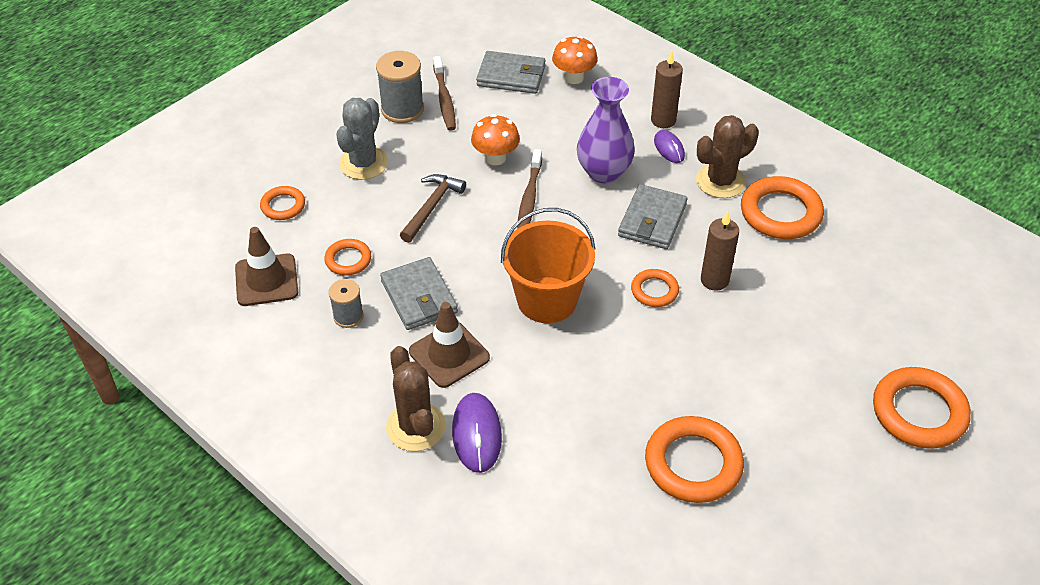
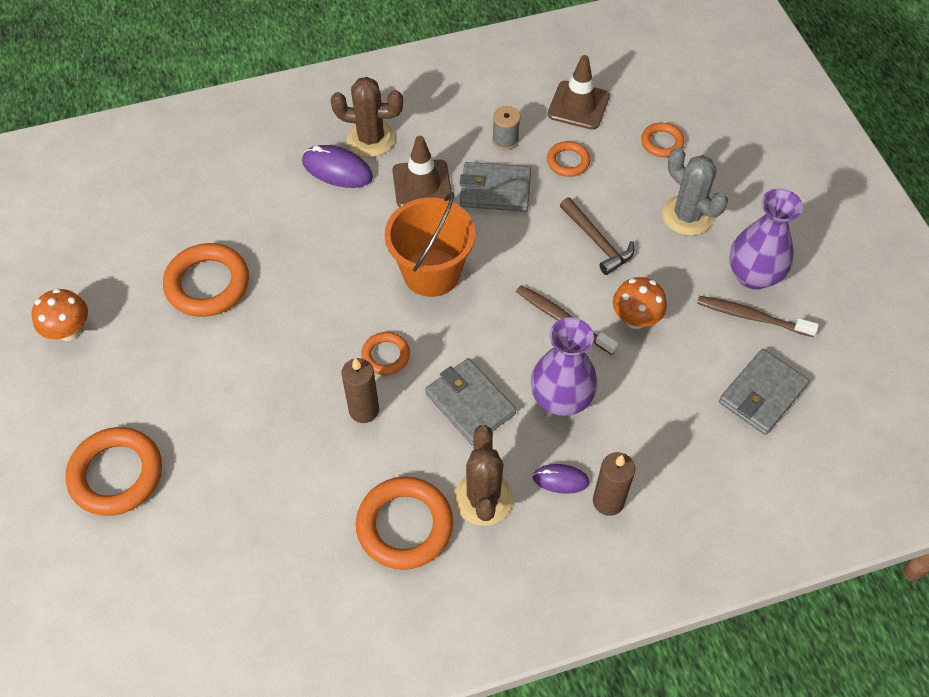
camera: 120 degrees right, 10 degrees up
(402, 109) = (753, 275): grey spool -> purple vase
(574, 77) = (729, 453): orange mushroom -> orange mushroom (69, 331)

